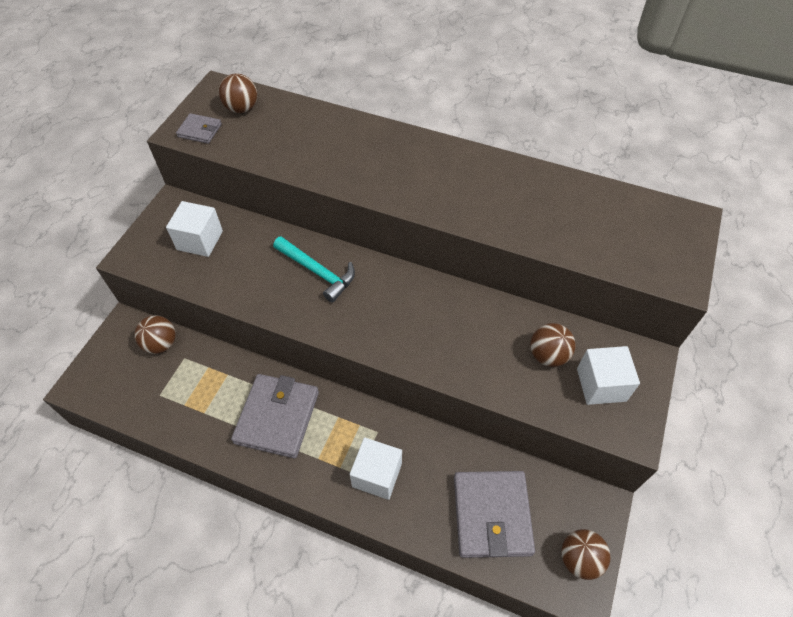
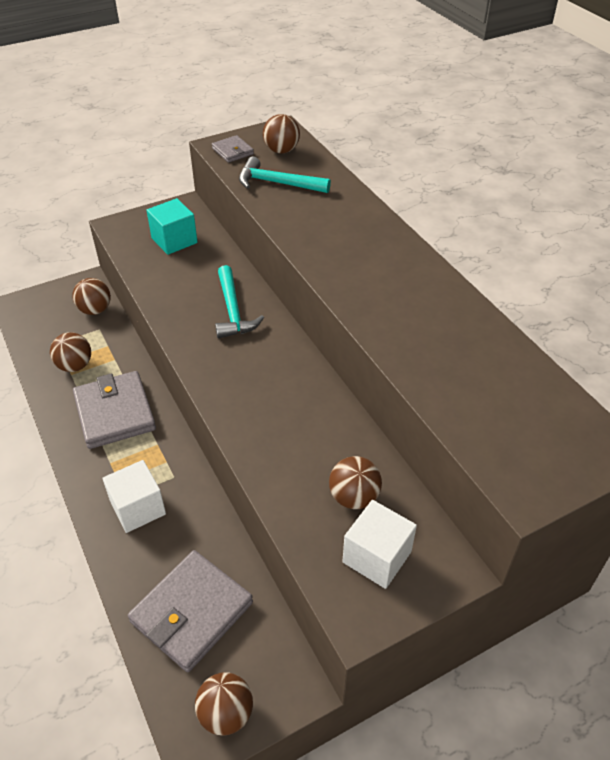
camera: 40 degrees right, 10 degrees down
(198, 403) = (75, 366): none -> brown ball
(200, 240) = (174, 240): white cube -> turquoise cube
(272, 141) = (277, 183): none -> turquoise hammer
(277, 417) = (115, 413): grey wallet -> grey wallet turned 75 degrees counterclockwise

